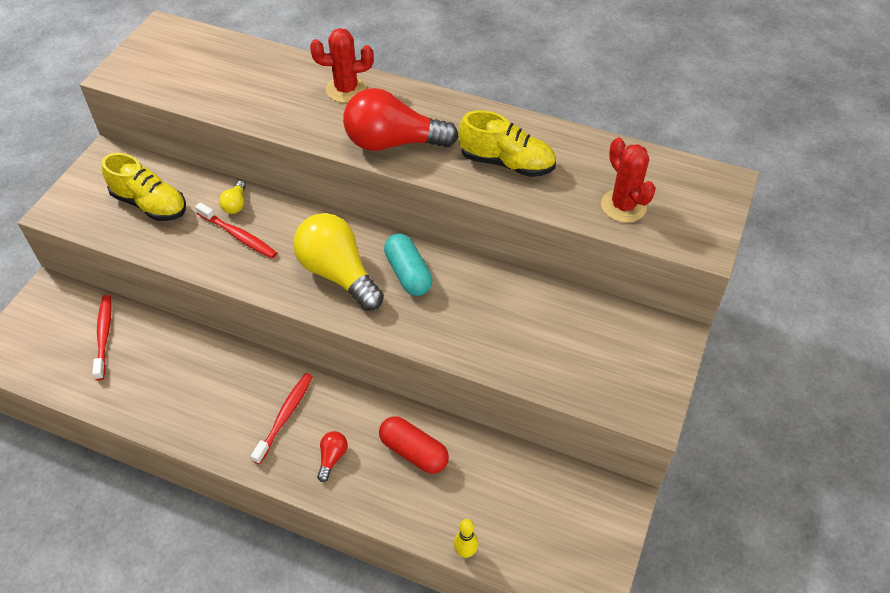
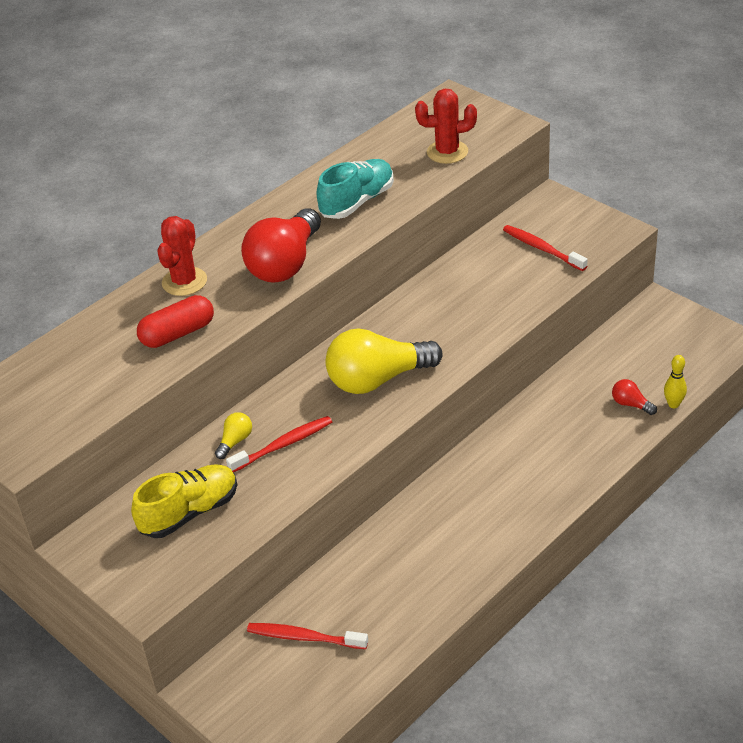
camera: 65 degrees left, 10 degrees down
(235, 204) = (235, 441): yellow light bulb -> yellow light bulb turned 90 degrees counterclockwise
(285, 416) = (484, 498): red toothbrush -> red toothbrush (542, 249)
(332, 458) = (546, 472): red light bulb -> red light bulb (631, 404)
(408, 274) = (403, 333): turquoise capsule -> none
(413, 452) = (562, 415): red capsule -> red capsule (178, 334)
(506, 163) = (357, 202): yellow shoe -> turquoise shoe

